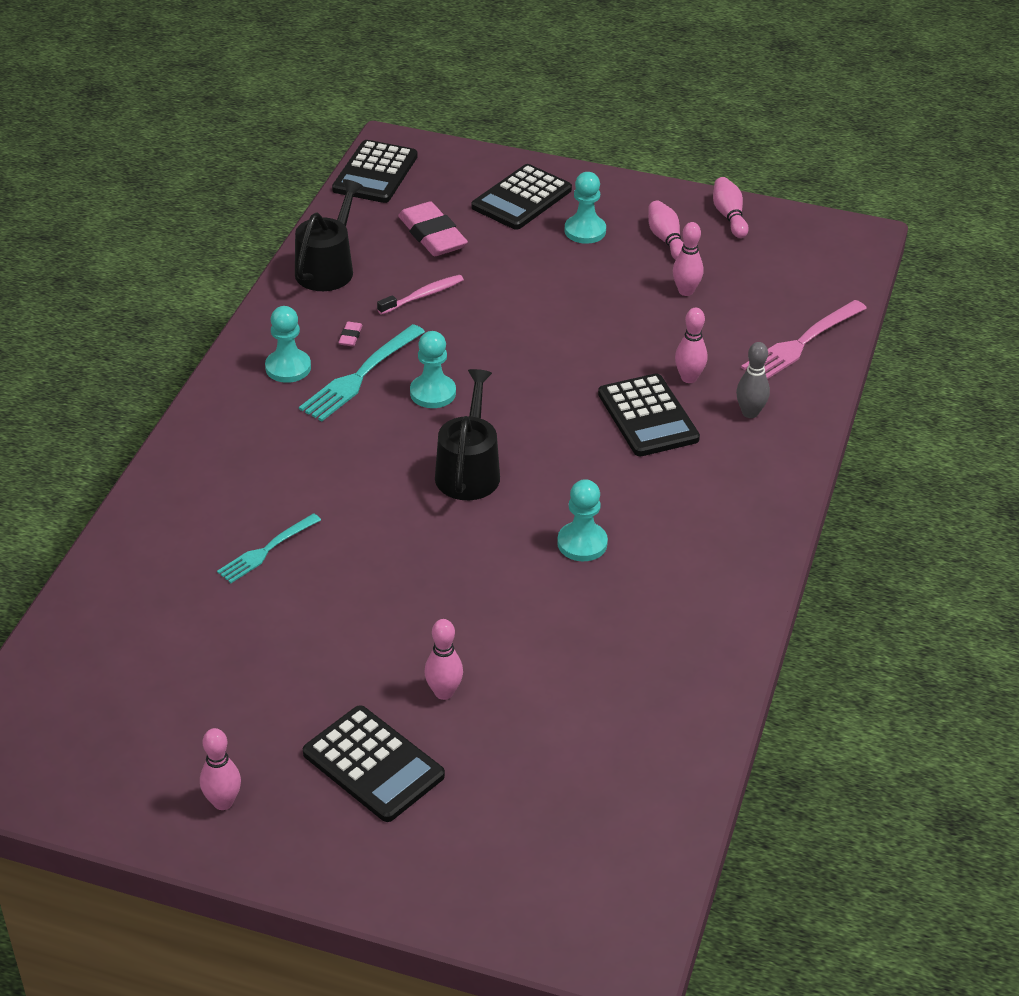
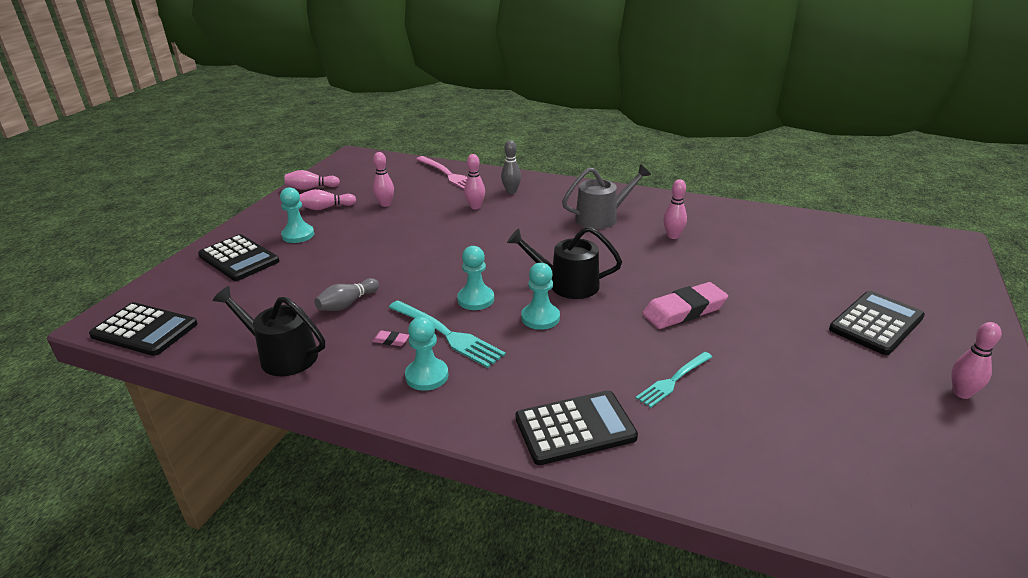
camera: 85 degrees left, 10 degrees down
(267, 550) = (673, 380): turquoise fork -> turquoise fork turned 90 degrees clockwise
(423, 296) = (347, 304): pink toothbrush -> grey bowling pin
(432, 235) = (264, 299): pink eraser -> pink eraser (684, 311)
(444, 692) = (793, 295): pink bowling pin -> pink bowling pin (673, 236)
(582, 543) = (636, 245): turquoise pawn -> turquoise pawn (540, 318)
(647, 416) = (512, 220): black calculator -> black calculator (575, 428)
(668, 511) = (601, 218): none -> grey watering can

